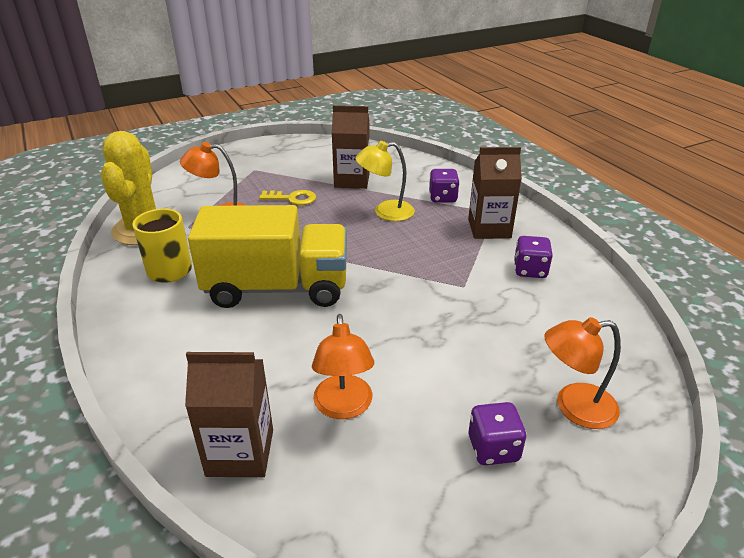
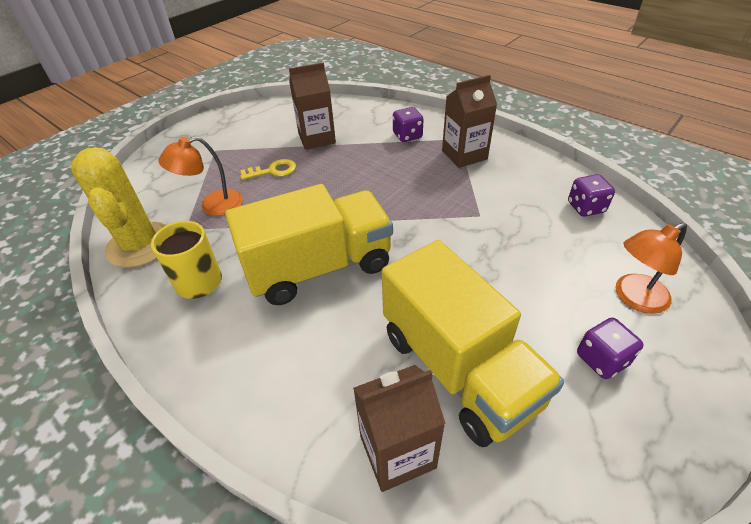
camera: 20 degrees left, 10 degrees up
(343, 407) = (458, 368): orange lamp -> yellow truck
(385, 212) = (367, 162): yellow lamp -> none
(530, 270) = (521, 185): purple dice -> purple dice (585, 207)

